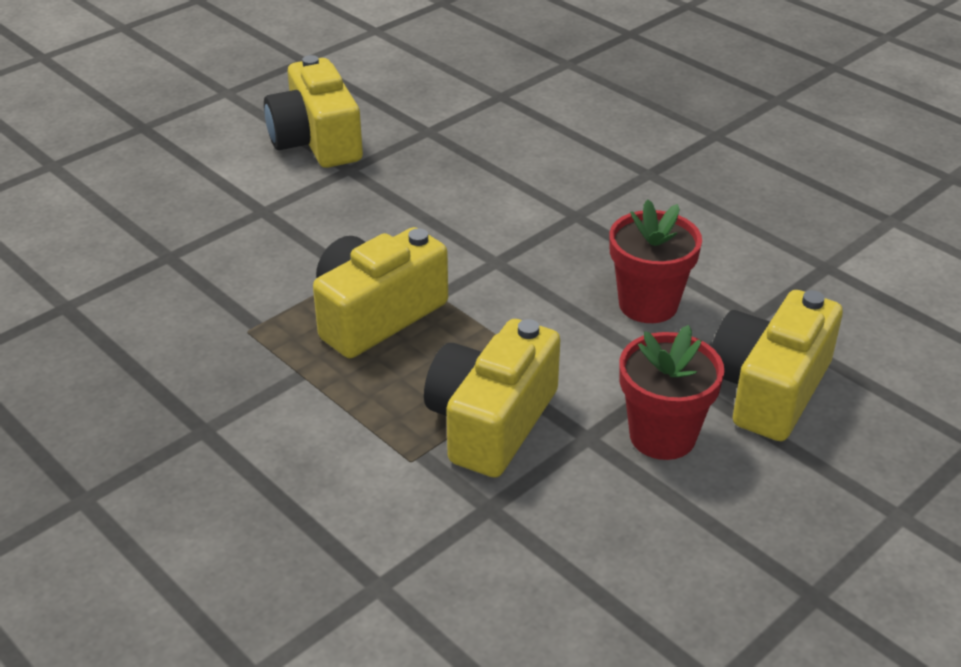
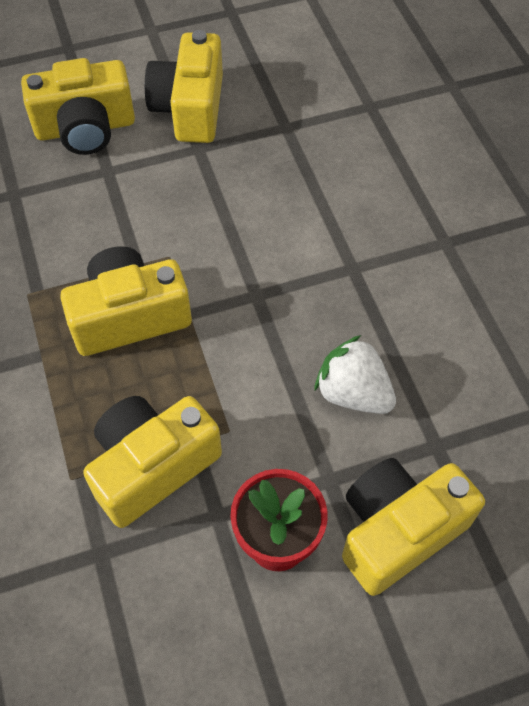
camera: 25 degrees right, 20 degrees up
(212, 184) = (85, 128): none -> yellow camera
(648, 304) = (353, 393): red flower pot -> white strawberry

